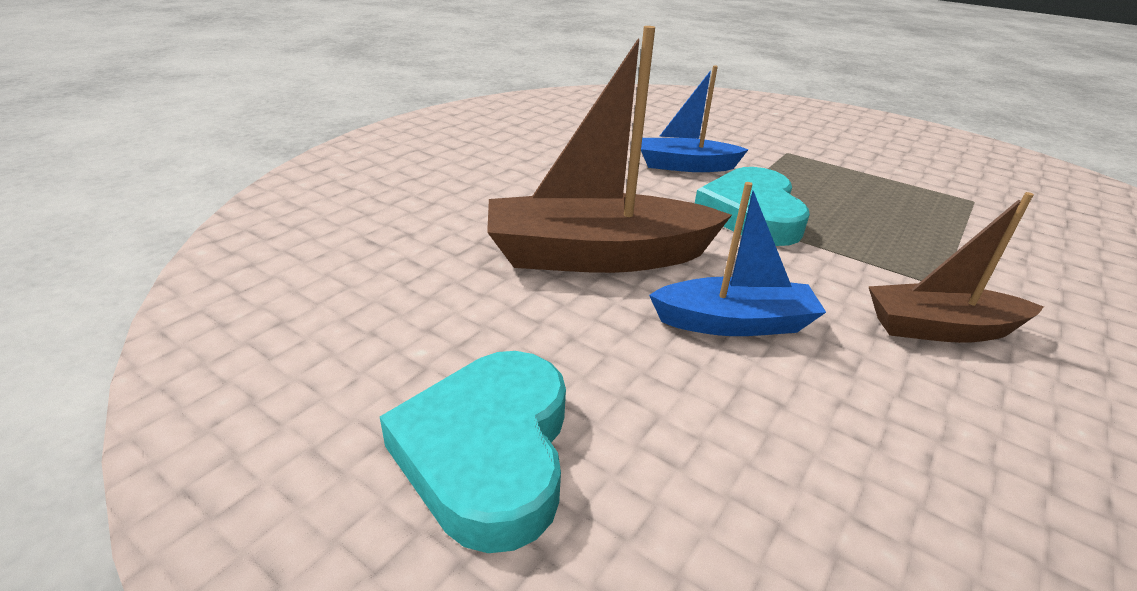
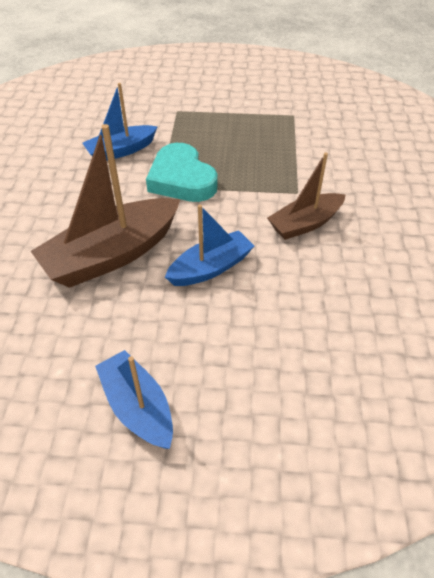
camera: 30 degrees left, 15 degrees up
(488, 452) = (138, 407): turquoise heart -> blue boat

